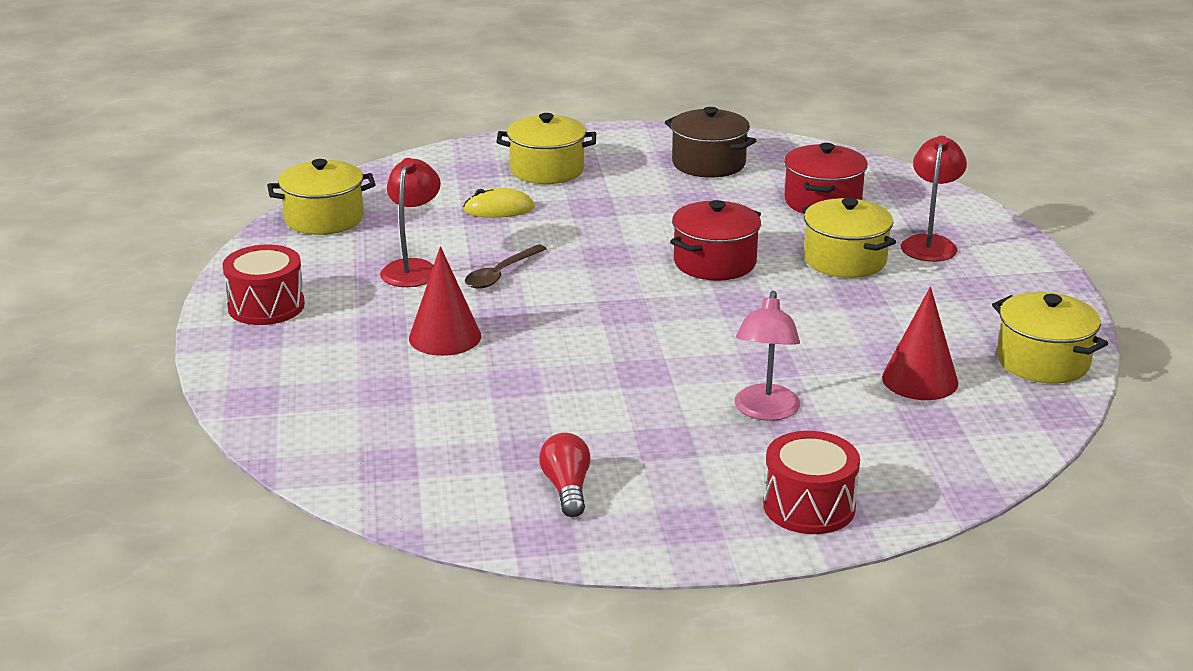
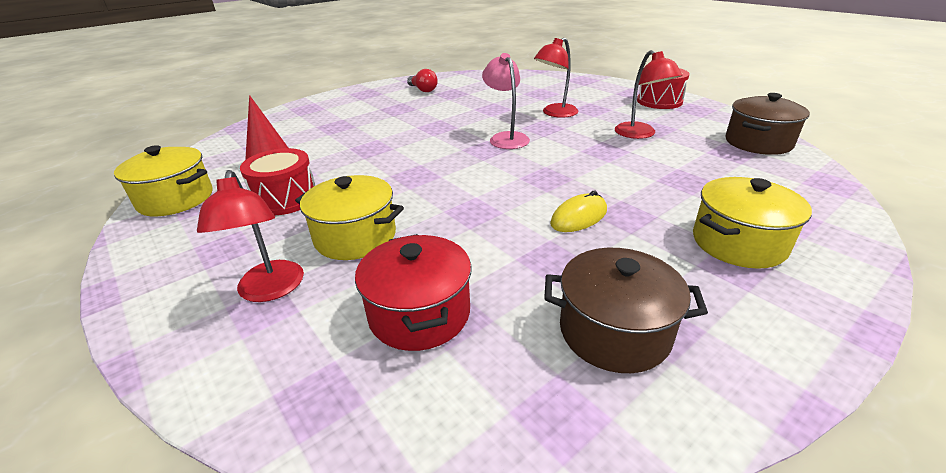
camera: 150 degrees right, 5 degrees up
(324, 219) = (758, 143): yellow pot -> brown pot
(445, 337) = (555, 113): red cone -> red lamp
(499, 209) = (683, 187): yellow mouse -> yellow mouse (579, 217)
(501, 274) = (587, 146): brown spoon -> none
(715, 263) = (463, 198): red pot -> none
(765, 411) = (358, 129): pink lamp -> pink lamp (506, 138)
(809, 506) = (319, 107): red drum -> red drum (286, 198)

